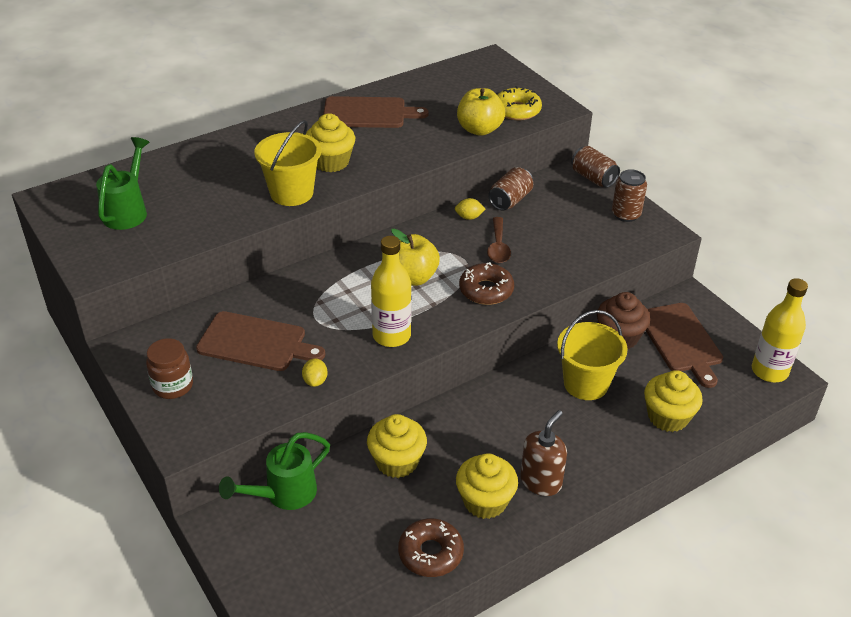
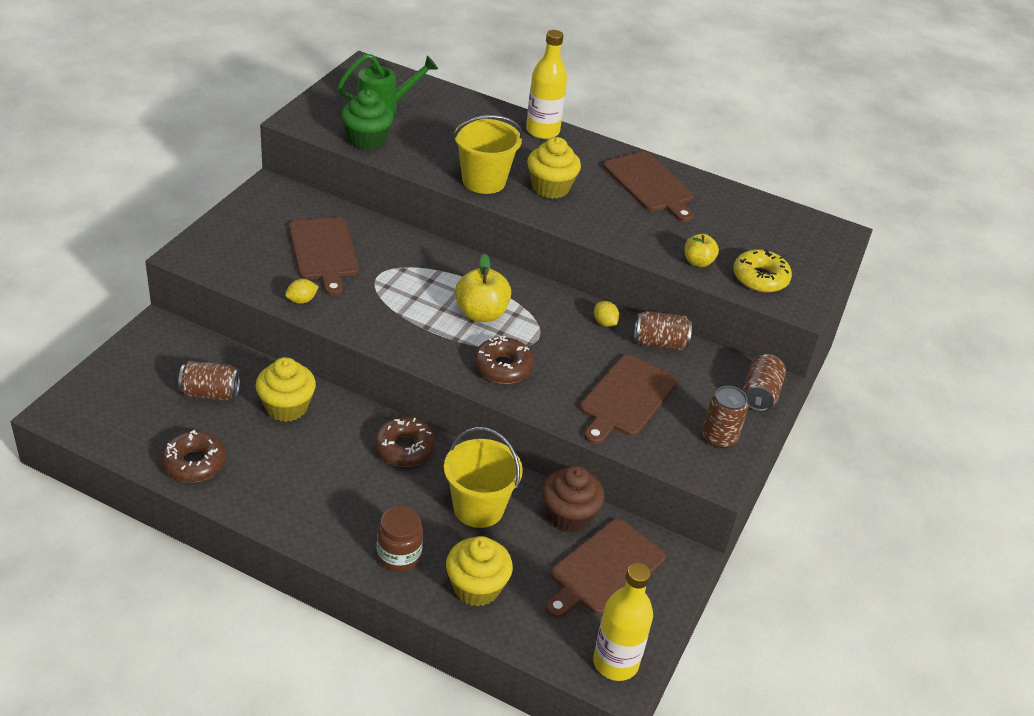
camera: 55 degrees right, 0 degrees up
(168, 238) = (366, 140): none -> green cupcake
(173, 386) = (243, 227): brown jar -> brown jar (399, 556)
(283, 495) = (207, 352): green watering can -> none
(342, 511) = (210, 393): none -> brown can
(391, 336) = (391, 326): yellow bottle -> yellow bottle (542, 131)
(479, 129) = (698, 262): yellow apple -> yellow apple, size x0.61
(485, 501) = (275, 480): yellow cupcake -> none
(495, 402) = (404, 448): none -> brown donut
(498, 247) = (576, 356): brown spoon -> none
(541, 482) = (322, 512): brown soap dispenser -> none
(560, 241) = (626, 398): none -> brown cutting board

